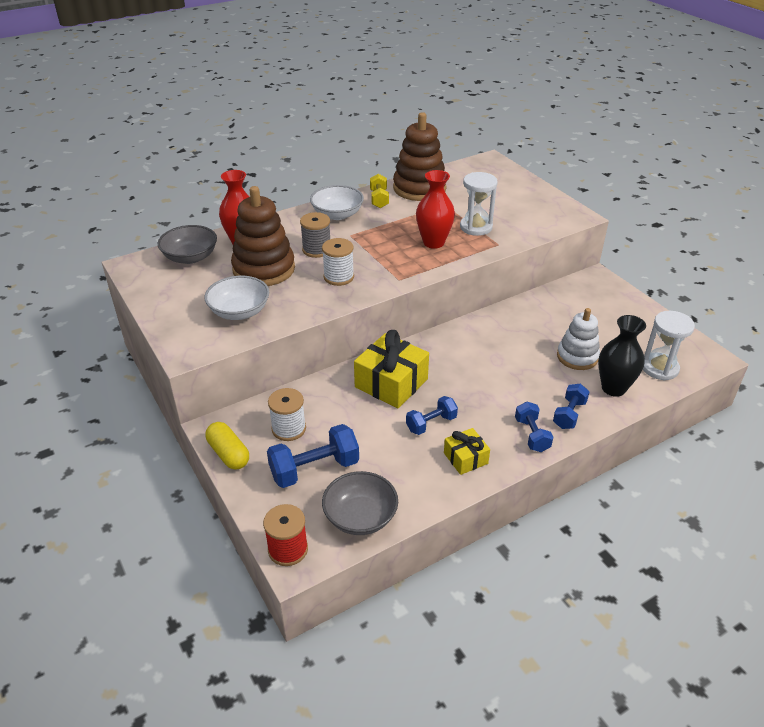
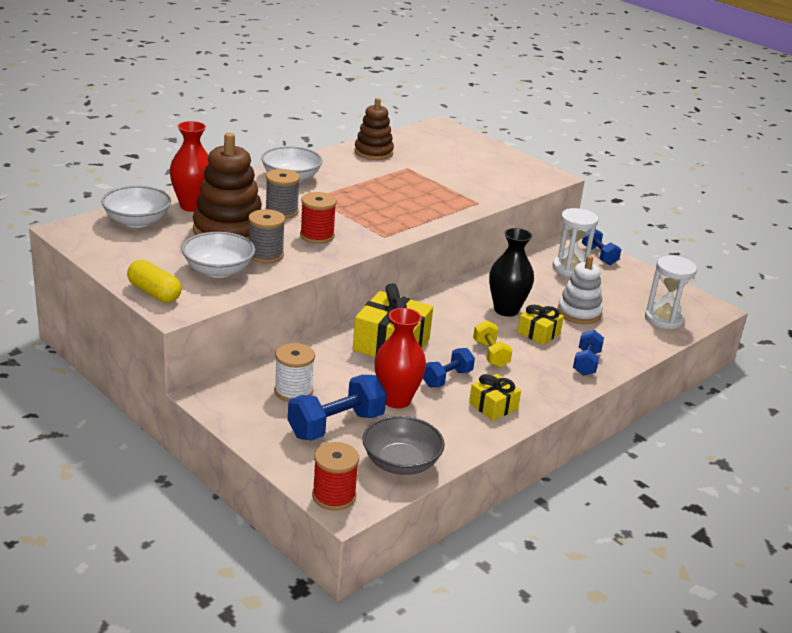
camera: 15 degrees left, 10 degrees down
(190, 257) = (137, 221): grey bowl -> white bowl
(228, 454) = (234, 418): yellow capsule -> yellow capsule (154, 293)
(286, 296) = (265, 255): none -> grey spool
(339, 277) = (317, 236): white spool -> red spool
(379, 199) = (332, 163): yellow dumbbell -> yellow dumbbell (490, 354)
(419, 188) = (373, 152): brown stacking toy -> brown stacking toy, size x0.65
(433, 242) = (408, 202): red vase -> red vase (396, 400)
(476, 227) = (449, 188): white hourglass -> white hourglass (570, 268)
(531, 435) = (554, 382): blue dumbbell -> blue dumbbell (599, 255)
(532, 377) = (538, 333): none -> yellow gift
(613, 388) = (623, 338): black vase -> black vase (506, 310)

